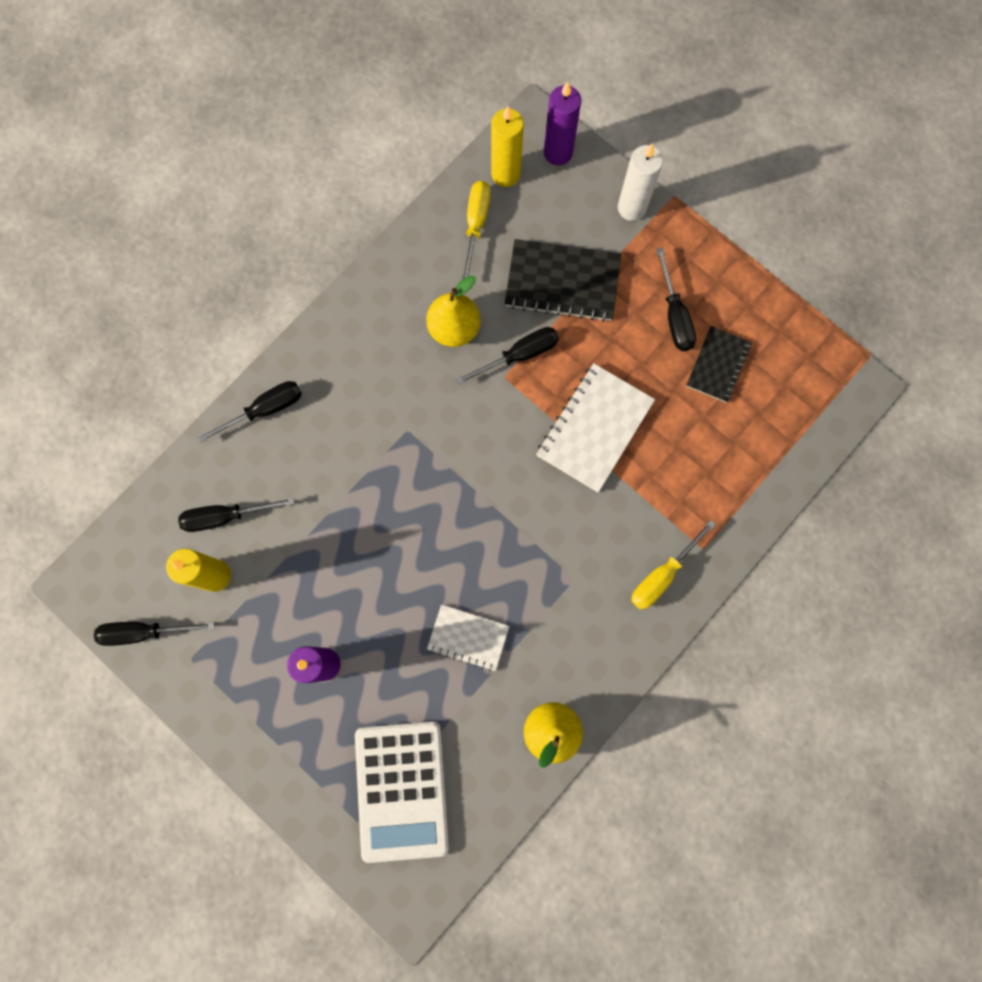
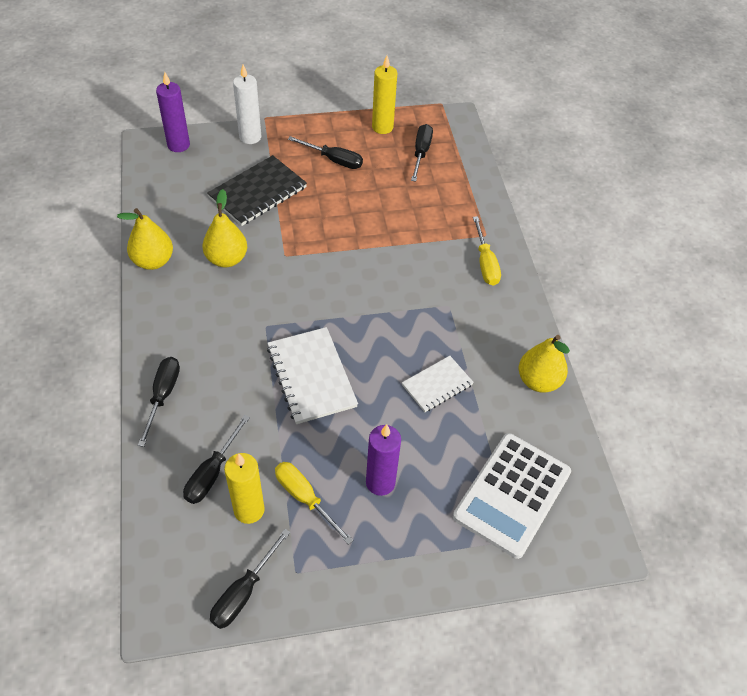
camera: 55 degrees left, 25 degrees down
(396, 267) = (153, 261): none -> yellow pear
(402, 790) = (512, 495): white calculator -> white calculator turned 90 degrees clockwise
(475, 225) = (175, 207): yellow screwdriver -> yellow screwdriver (305, 498)
(506, 174) = (161, 174): yellow candle -> yellow candle (382, 127)
(519, 355) = (279, 240): black screwdriver -> black screwdriver (421, 153)
(594, 428) = (363, 235): white notebook -> white notebook (311, 376)
(718, 365) = (383, 161): black notebook -> none

